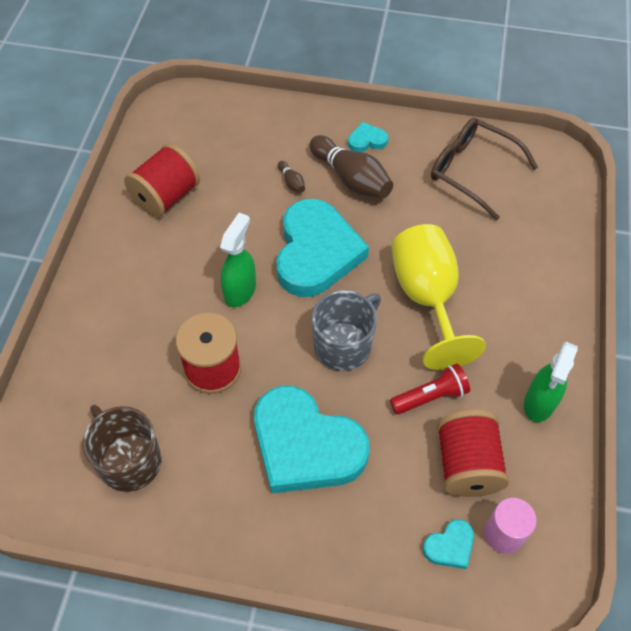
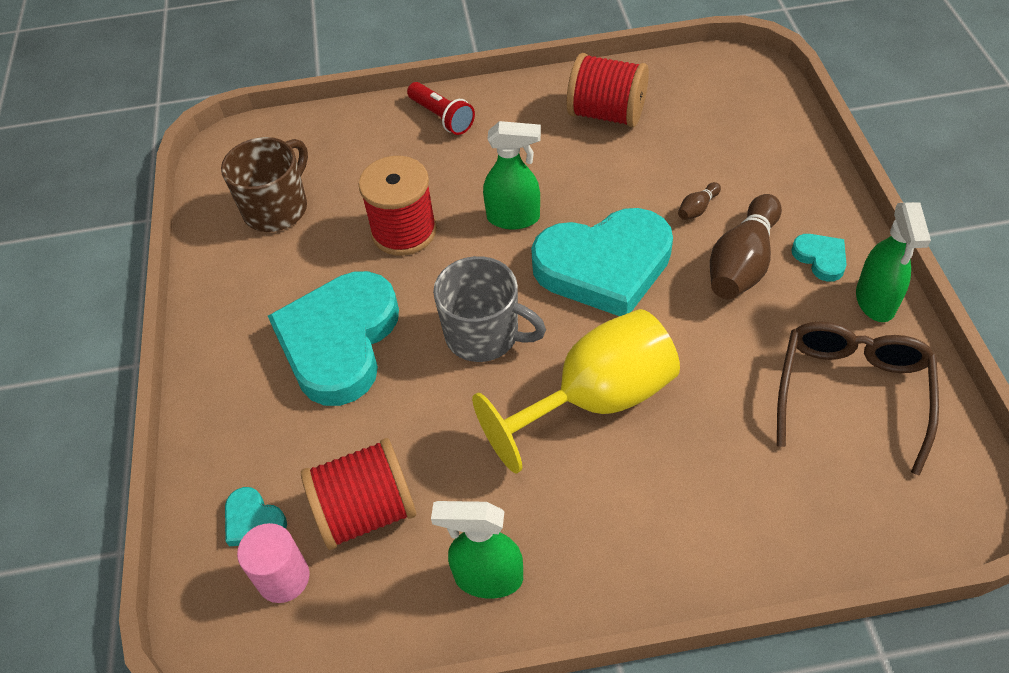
camera: 75 degrees right, 5 degrees down
(412, 131) = (875, 301): none -> green spray bottle
(430, 396) = (448, 445): red flashlight -> red flashlight (442, 117)

